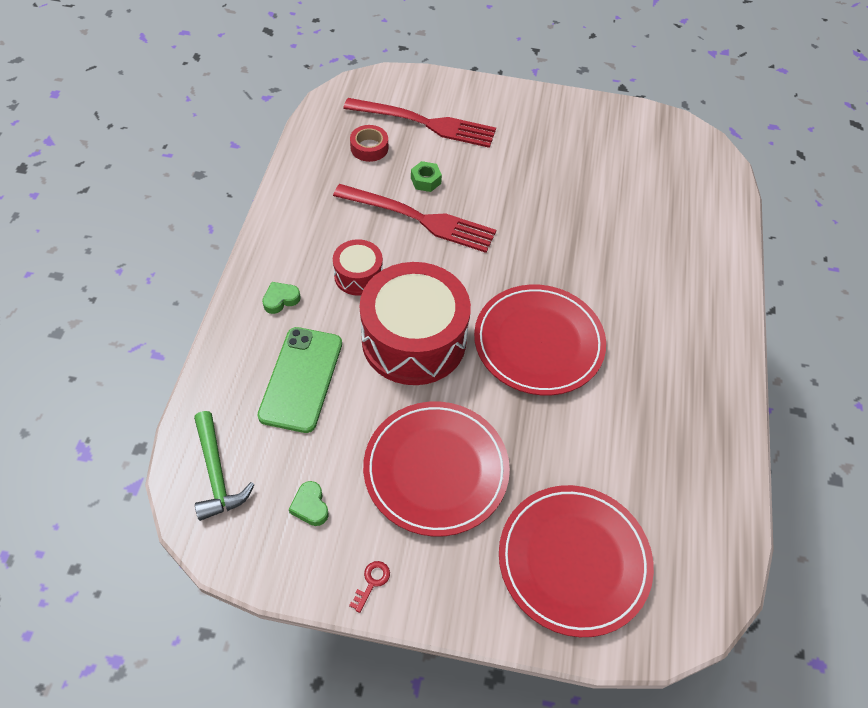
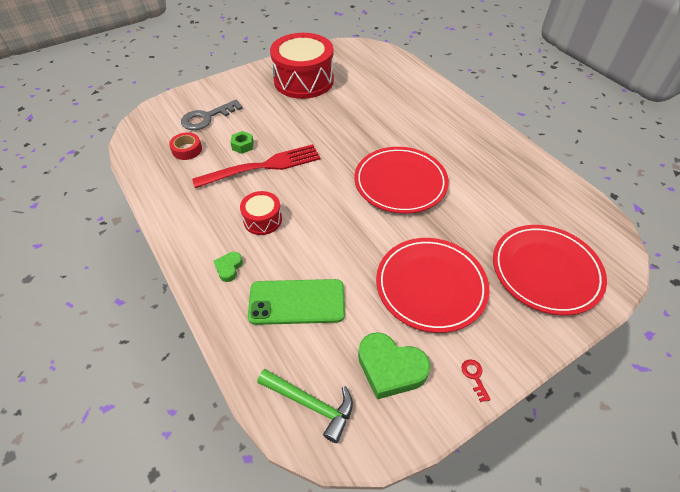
camera: 40 degrees left, 5 degrees down
(301, 379) = (297, 302): green phone -> green phone turned 60 degrees counterclockwise
(310, 506) = (390, 368): green heart -> green heart, size x1.94
(414, 340) = (336, 229): red drum -> red drum (303, 80)
(425, 123) = (207, 118): red fork -> grey key

